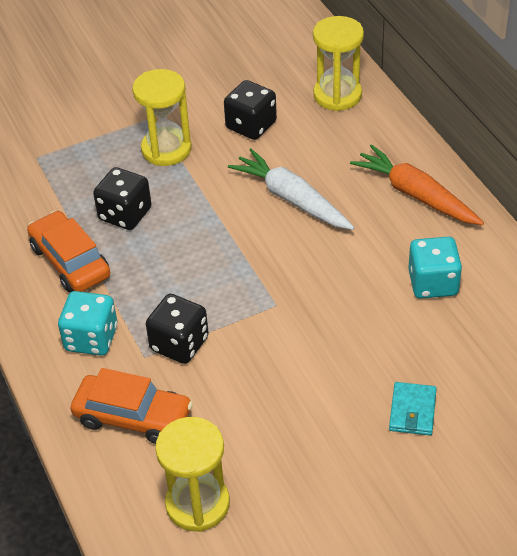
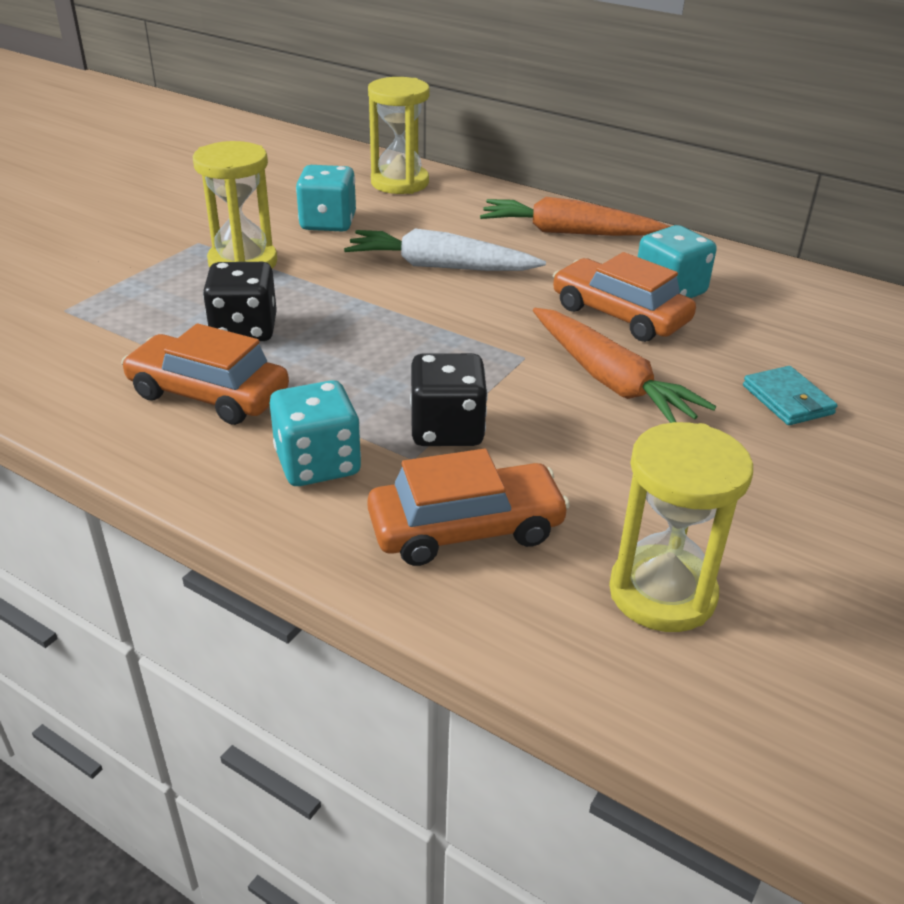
camera: 35 degrees left, 10 degrees down
(251, 125) = (328, 223): black dice -> turquoise dice
(311, 346) = (609, 380): none -> orange carrot
(374, 292) = (620, 314): none -> orange car

